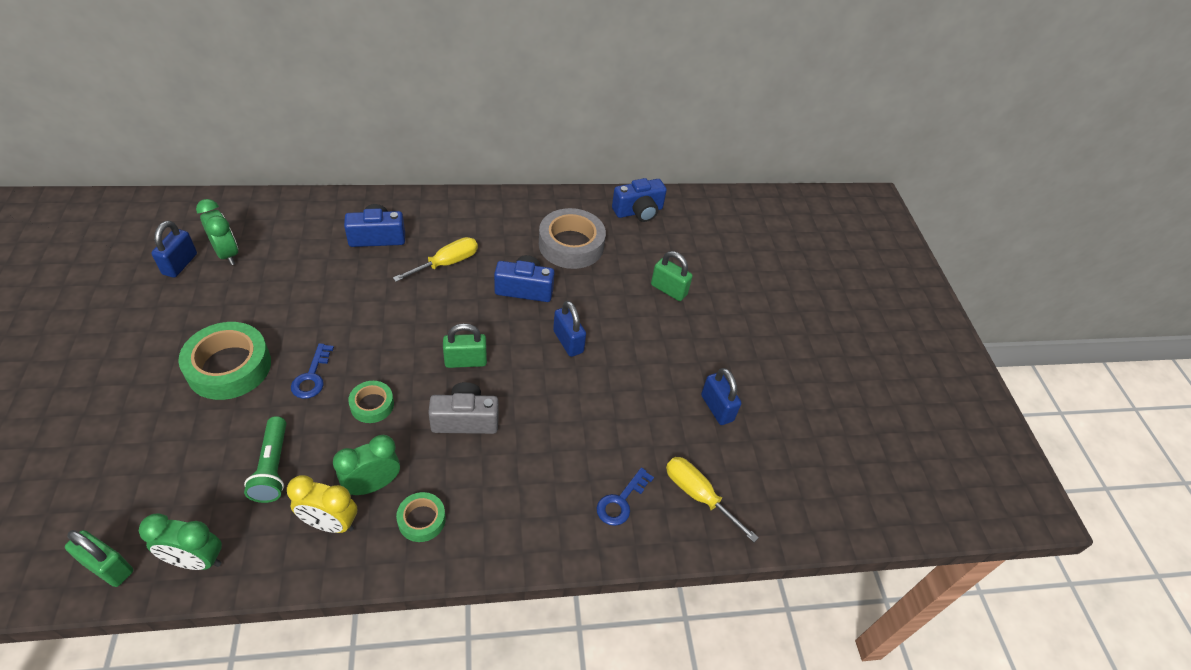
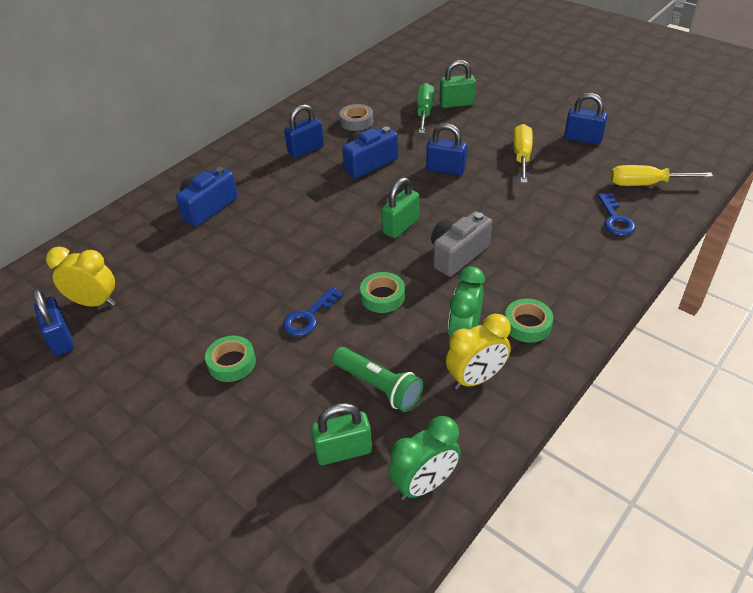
camera: 35 degrees left, 5 degrees down
(108, 567) = (366, 553): green padlock -> green padlock (343, 451)
(227, 254) = (94, 302): green clock -> yellow clock
(229, 367) = (231, 363): green tape -> green tape, size x0.53
(312, 376) = (309, 316): blue key -> blue key turned 75 degrees clockwise
(447, 263) = (289, 186): yellow screwdriver -> yellow screwdriver (522, 156)
(501, 241) = (306, 150): none -> blue padlock
(571, 245) = (356, 121): grey tape -> grey tape, size x0.53
(632, 277) = (424, 112): none -> green screwdriver
(638, 211) = (368, 78): blue camera -> none

